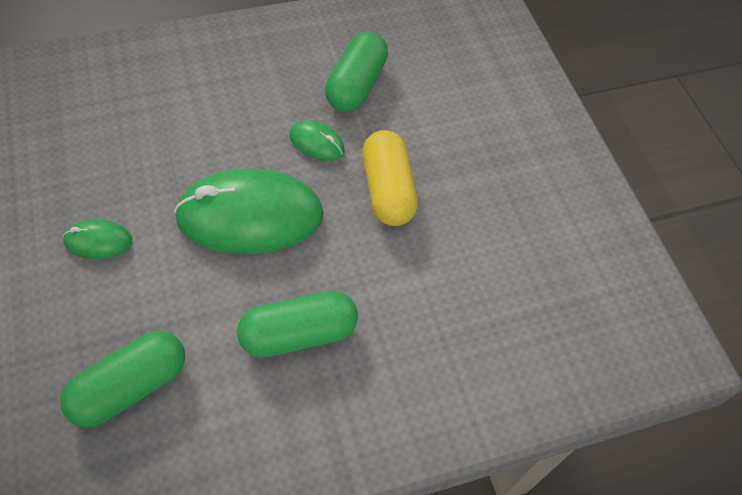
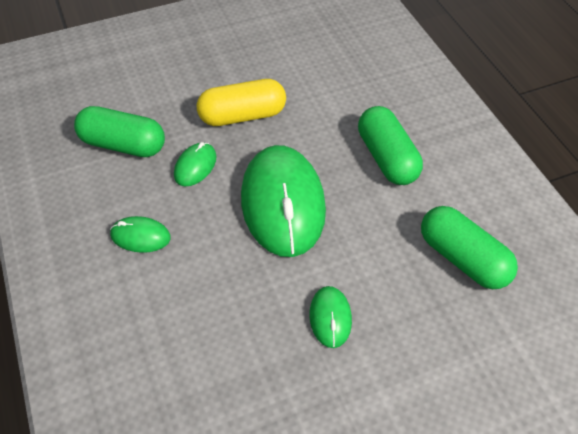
camera: 90 degrees left, 5 degrees down
(235, 98) = (140, 236): none -> green mouse

